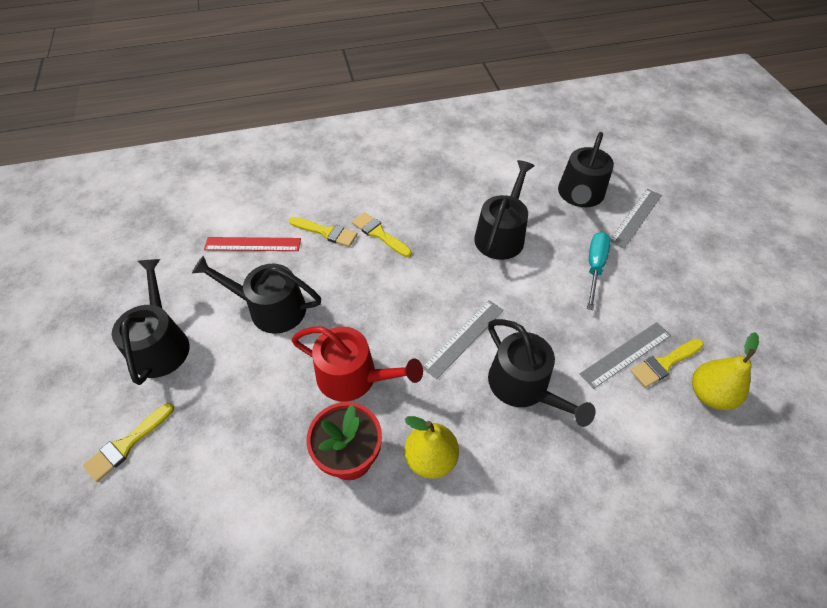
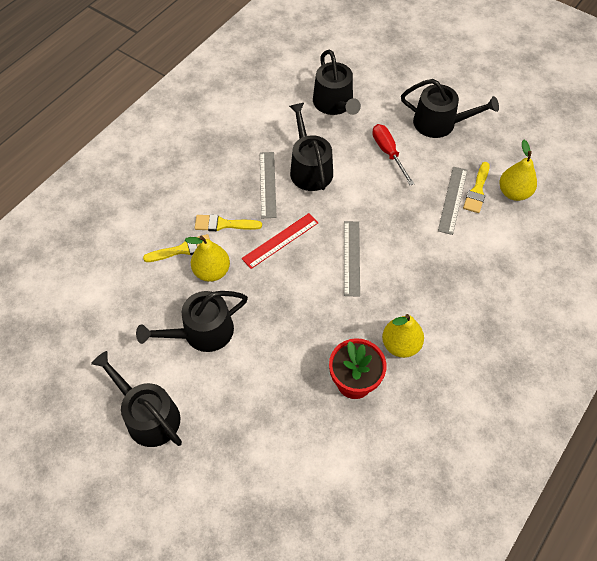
camera: 40 degrees left, 5 degrees up
(127, 444) = (202, 491): yellow brush -> none
(253, 244) = (134, 297): red ruler -> red ruler (280, 240)
(330, 265) = (212, 271): none -> yellow pear
(354, 377) = (307, 333): red watering can -> none
(524, 386) = (414, 262): black watering can -> black watering can (440, 123)
(594, 267) = (388, 153): turquoise screwdriver -> red screwdriver
(636, 217) = (384, 99): grey ruler -> grey ruler (267, 184)

